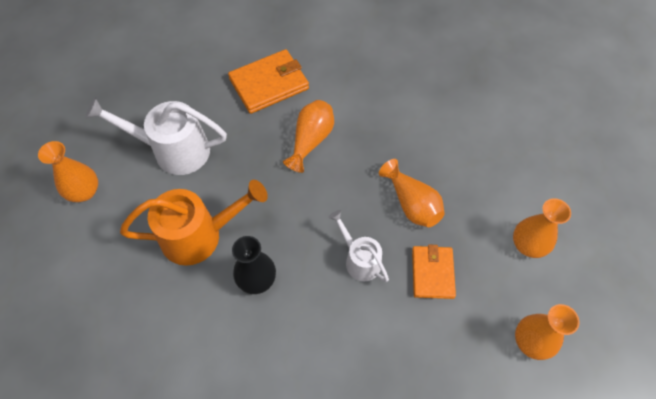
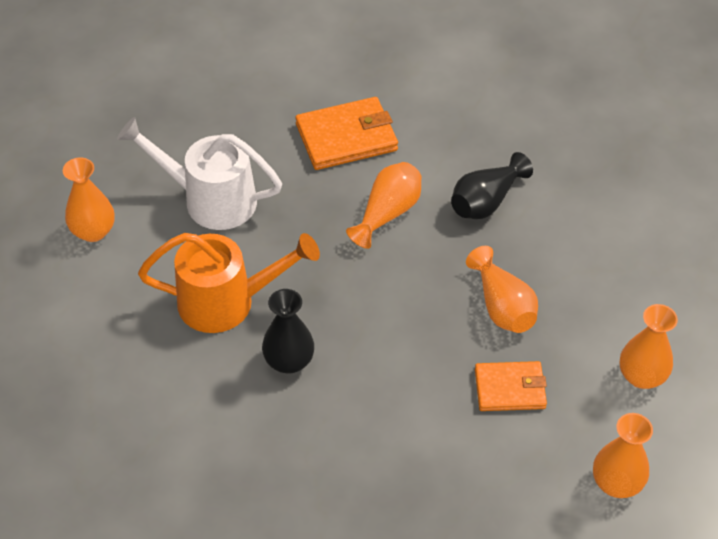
camera: 10 degrees right, 10 degrees down
(359, 259) = (420, 359): white watering can -> none
(382, 120) = (486, 201): none -> black vase
(432, 273) = (510, 388): orange wallet -> orange wallet turned 75 degrees clockwise

